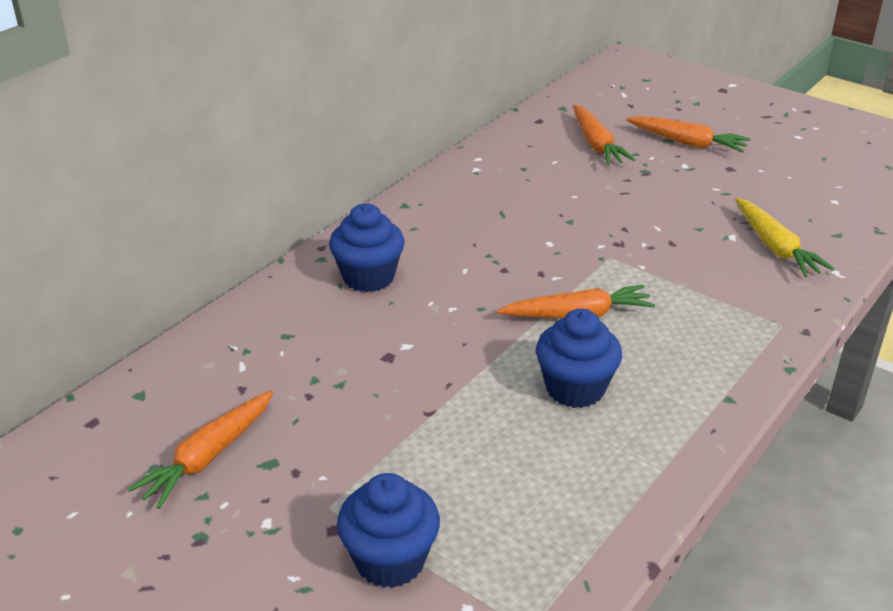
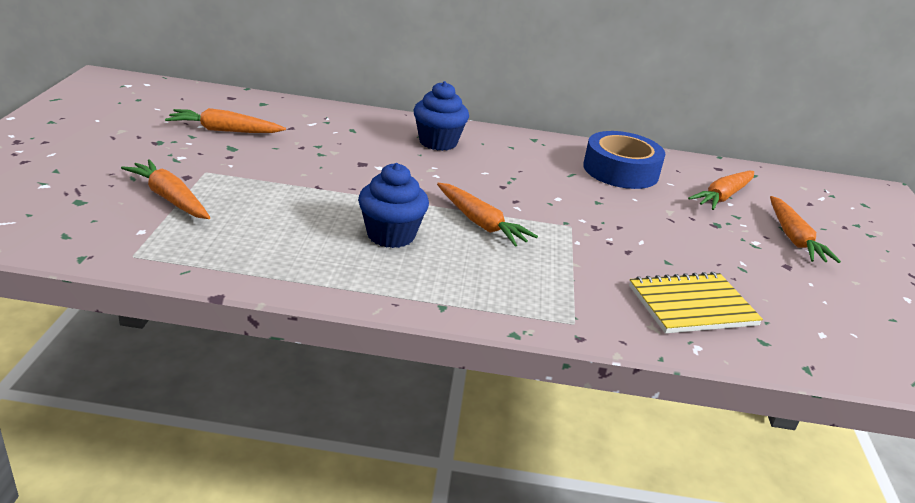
camera: 55 degrees right, 5 degrees down
(390, 560) = (170, 198): blue cupcake -> orange carrot
(512, 179) = (620, 170): none -> blue tape
(775, 247) = (692, 306): yellow carrot -> yellow notebook

